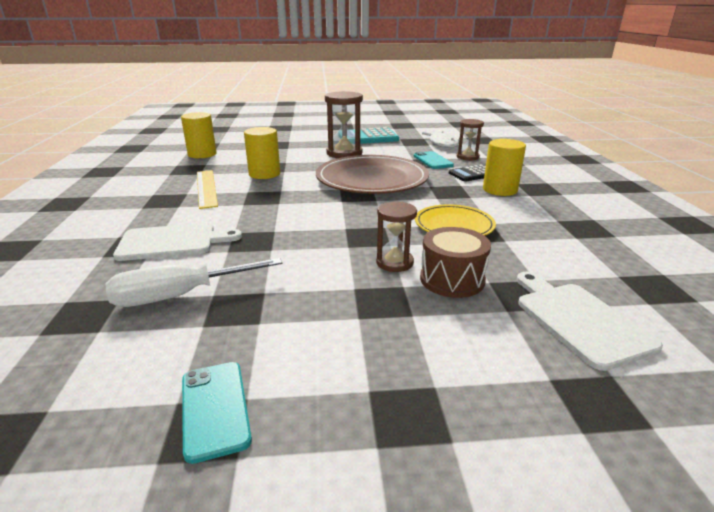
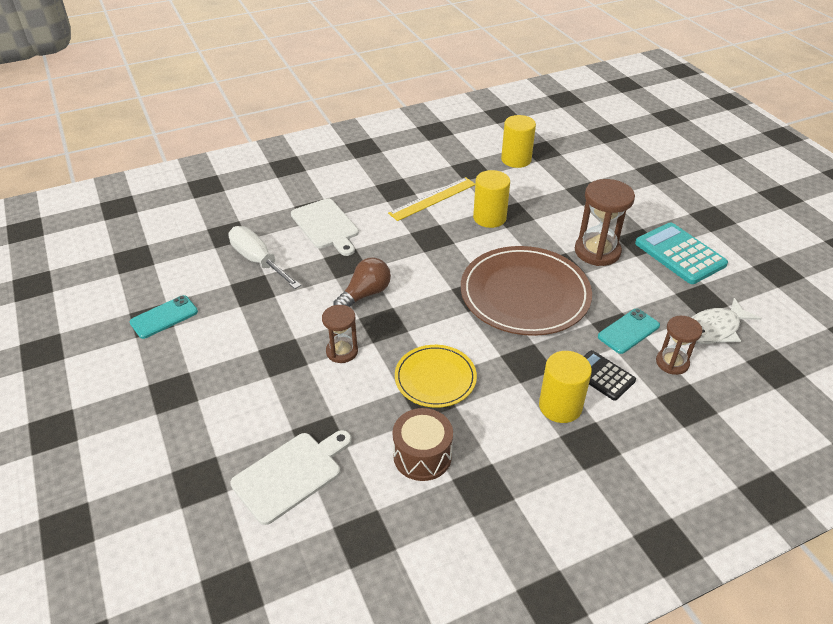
camera: 70 degrees right, 15 degrees up
(314, 238) = (365, 294): none -> brown light bulb
(452, 279) = (327, 391): brown drum -> brown drum (422, 455)

